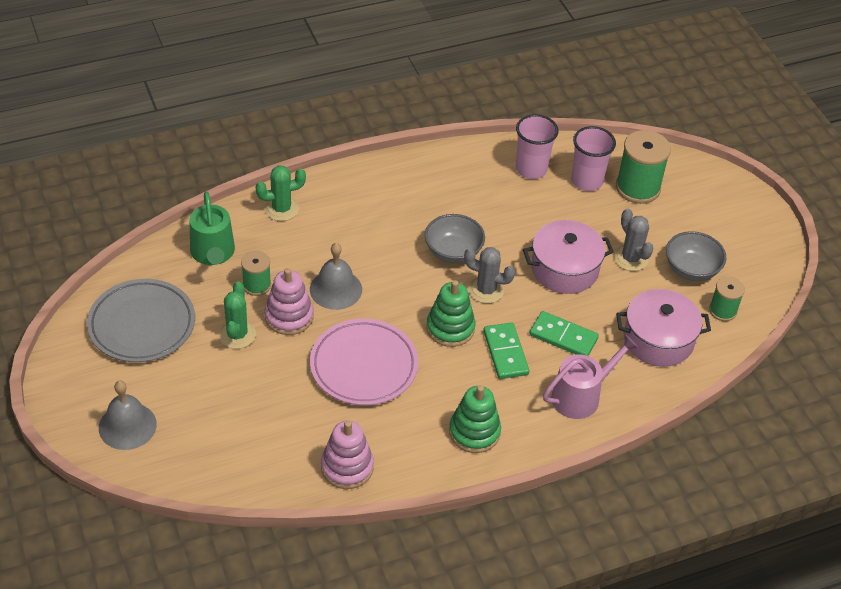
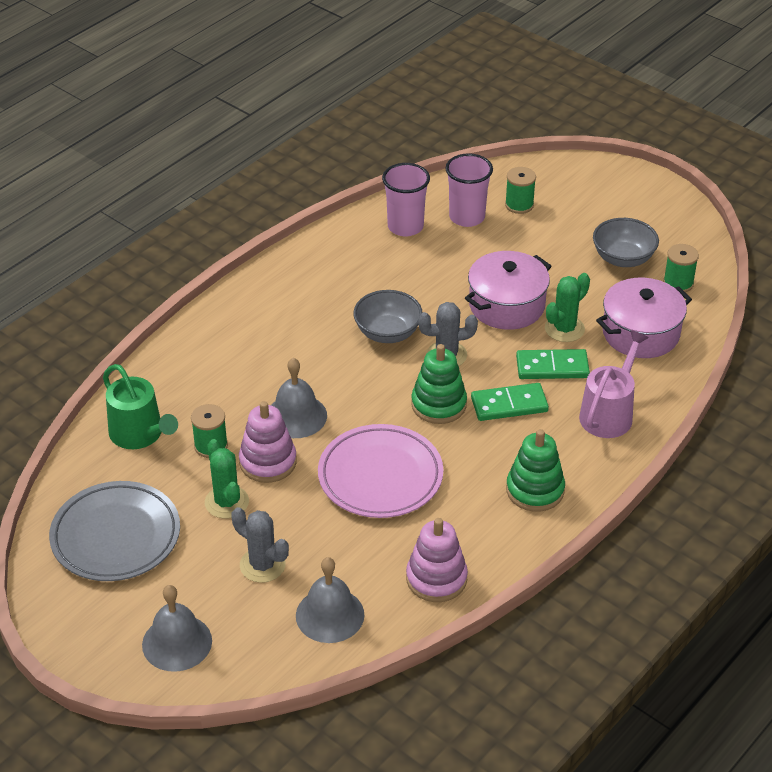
camera: 25 degrees left, 5 degrees down
(248, 457) = (330, 615): none -> grey bell
(281, 209) = (180, 362): green cactus -> green cactus (564, 329)
(505, 353) = (509, 404): green domino -> green domino turned 60 degrees counterclockwise
(630, 258) = (561, 271): grey cactus -> grey cactus (262, 565)
(637, 188) = (519, 205): green spool -> green spool, size x0.58

